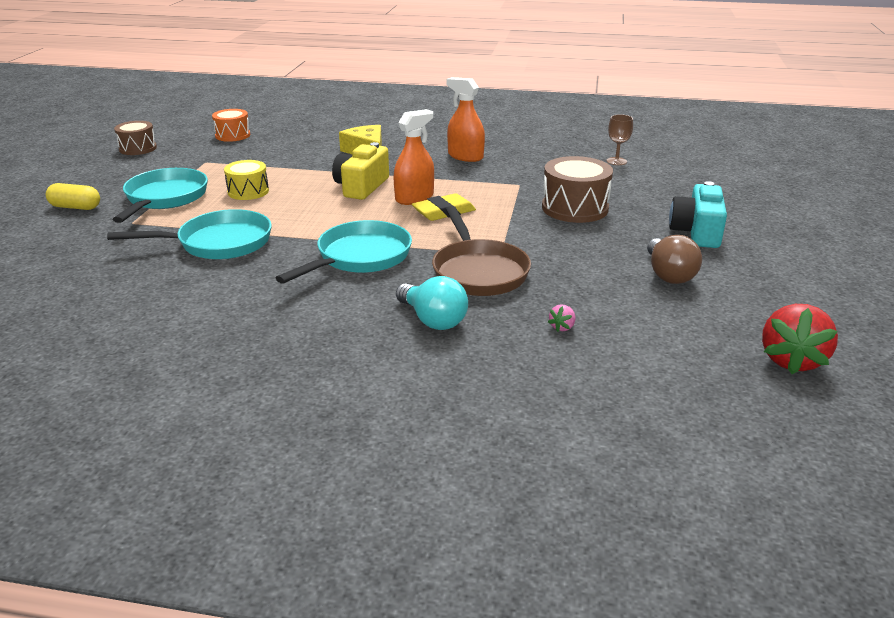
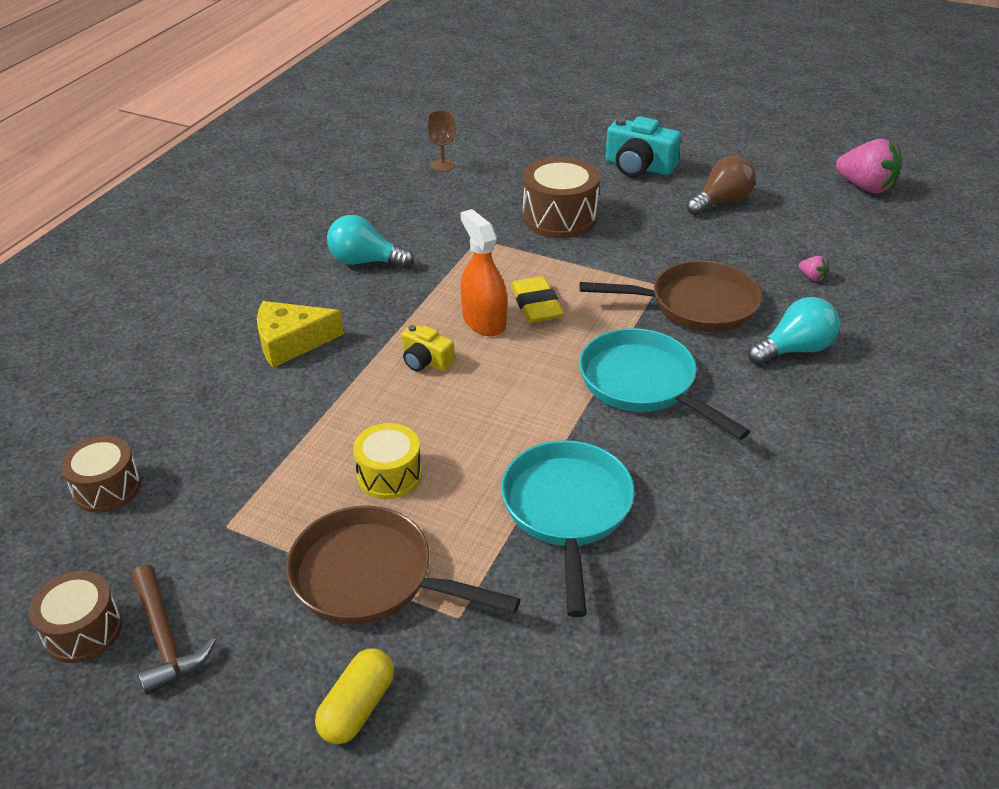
camera: 75 degrees left, 10 degrees up
(130, 163) = (165, 638): none -> brown hammer
(165, 198) = (372, 577): turquoise pan -> brown pan
(232, 135) = (107, 488): orange drum -> brown drum
(361, 187) = (426, 361): yellow camera -> yellow camera, size x0.59
(465, 156) = (365, 261): orange spray bottle -> turquoise light bulb
(668, 275) = (721, 202): brown light bulb -> brown light bulb turned 45 degrees counterclockwise
(791, 360) = (865, 187): red strawberry -> pink strawberry

